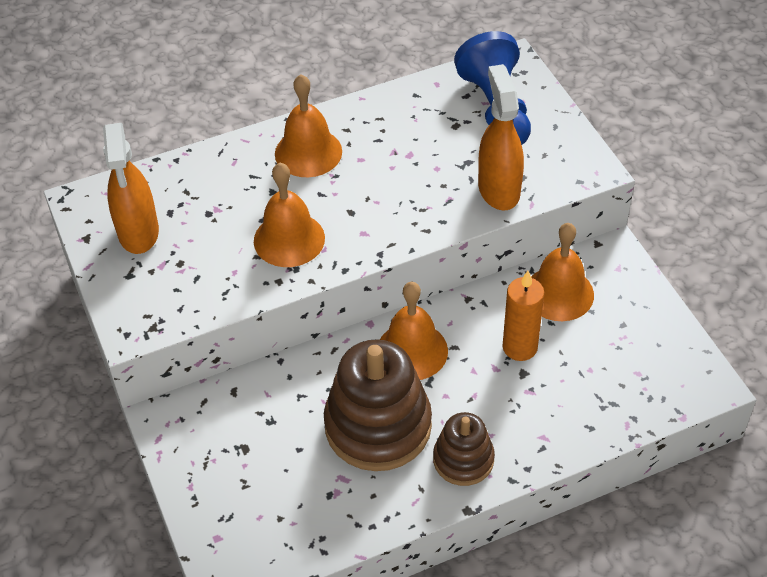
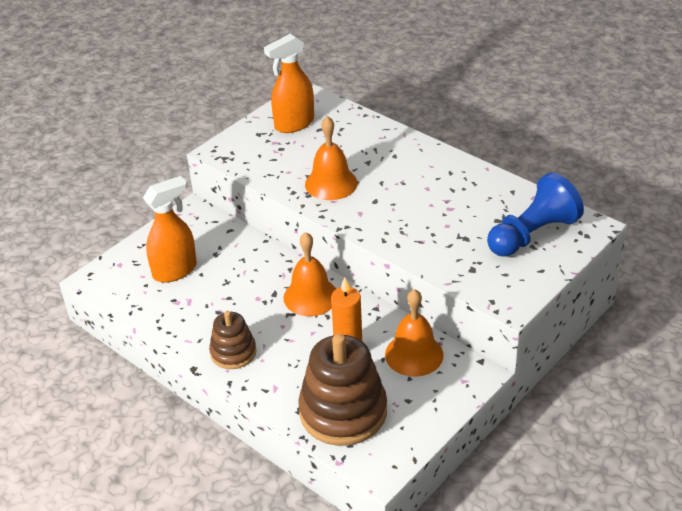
camera: 65 degrees right, 10 degrees down
(308, 152) = (414, 164): orange bell -> none
(378, 426) = (238, 302): brown stacking toy -> brown stacking toy (343, 412)
(498, 189) = (449, 262): orange spray bottle -> orange spray bottle (175, 270)

